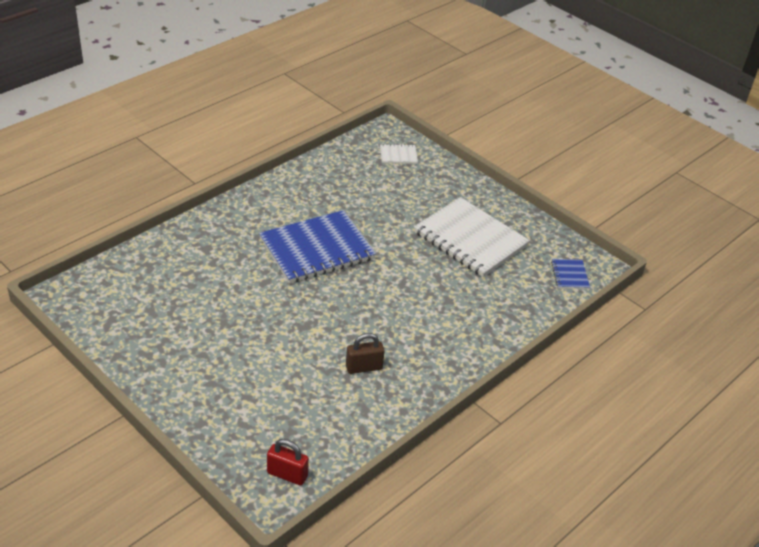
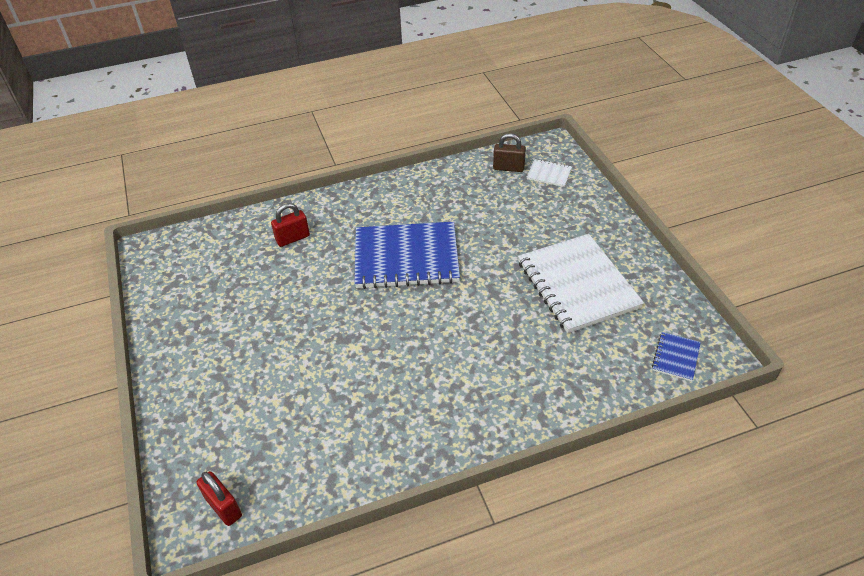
camera: 30 degrees right, 5 degrees up
(201, 255) = (293, 238): none -> red padlock
(364, 367) = (376, 405): brown padlock -> brown padlock (508, 168)

